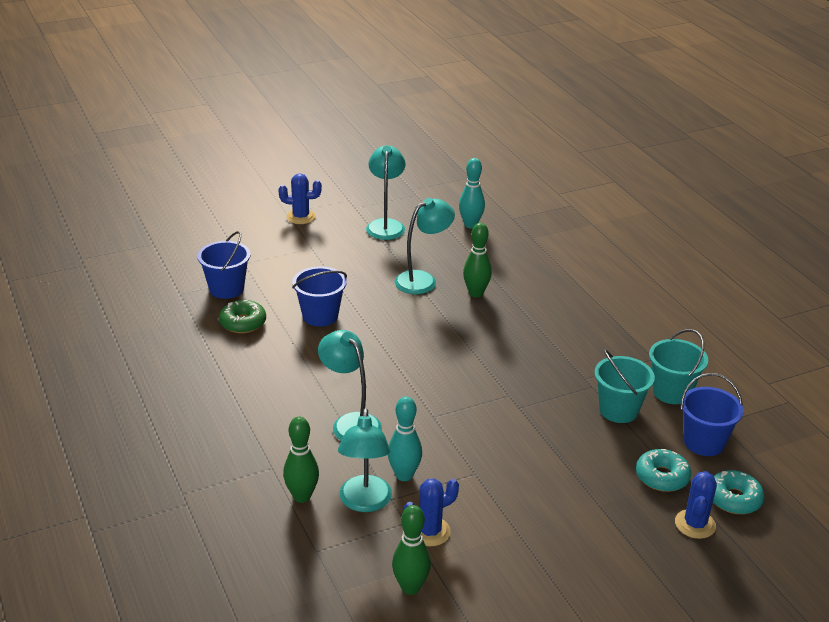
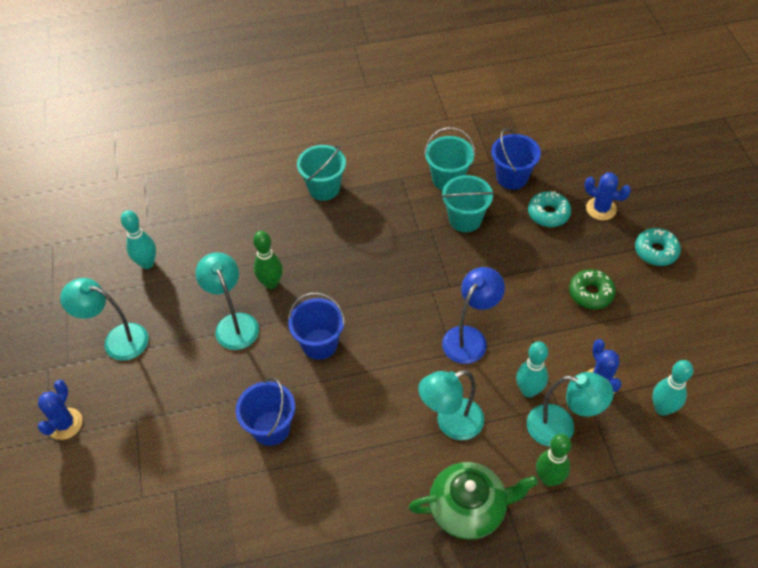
camera: 75 degrees left, 20 degrees up
(226, 288) = (190, 520): blue bucket -> blue bucket (319, 344)
(243, 323) = (263, 508): green donut -> green donut (590, 293)
(260, 443) = (469, 508): none -> green teapot
(410, 587) = (662, 408): green bowling pin -> turquoise bowling pin
(457, 427) = (470, 338): none -> blue lamp
(610, 308) = (324, 188): none -> turquoise bucket
(734, 499) = (576, 179): turquoise donut -> turquoise donut (656, 251)

